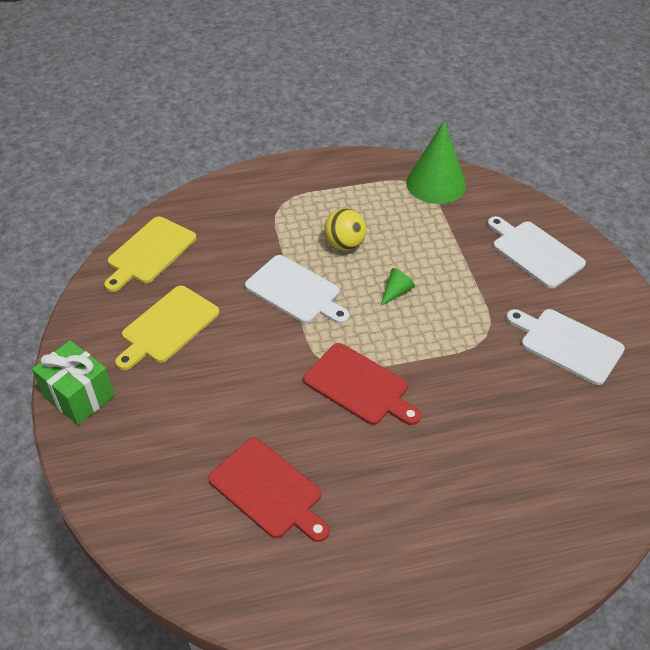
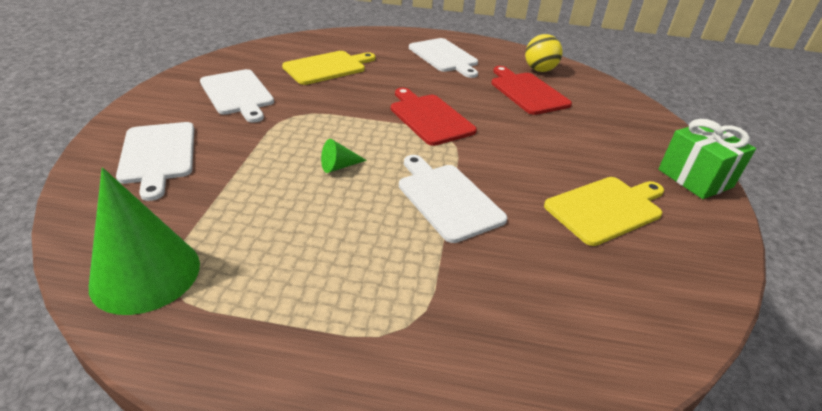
camera: 160 degrees left, 10 degrees down
(150, 252) = (639, 311): yellow cutting board -> yellow cutting board (327, 67)
(344, 244) = (355, 231): yellow ball -> yellow ball (539, 70)
(413, 541) = (444, 57): none -> white cutting board

